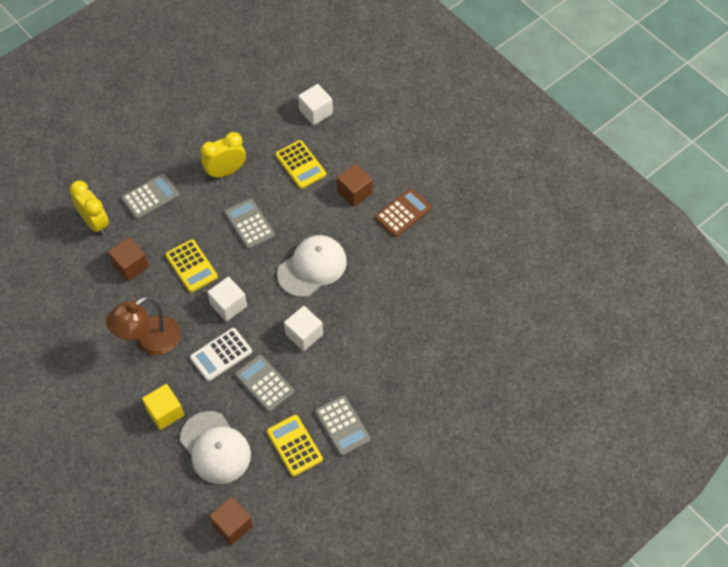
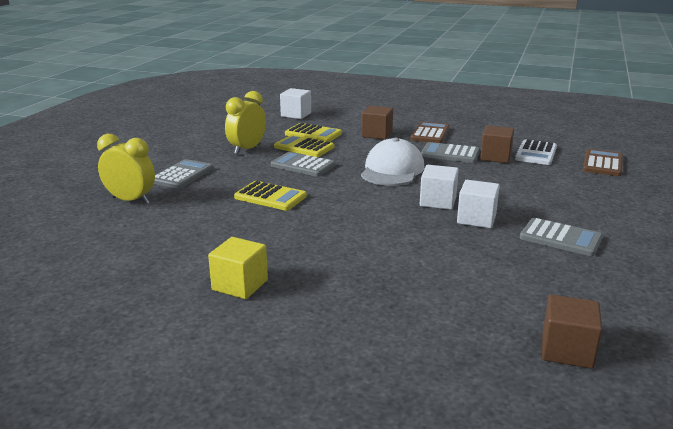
camera: 30 degrees left, 35 degrees down
(130, 266) = (199, 213): brown cube -> brown cube (495, 157)
(149, 341) = (275, 250): brown lamp -> none
(165, 412) = (356, 291): yellow cube -> yellow cube (240, 285)
(215, 448) = (453, 296): white cap -> none
(221, 355) = (370, 235): white calculator -> white calculator (536, 153)
(228, 305) = (338, 206): white cube -> white cube (476, 219)
(264, 384) = (442, 238): grey calculator -> grey calculator (450, 154)
(294, 445) = (536, 265): yellow calculator -> yellow calculator (304, 147)
(495, 343) = (602, 163): none -> brown calculator

